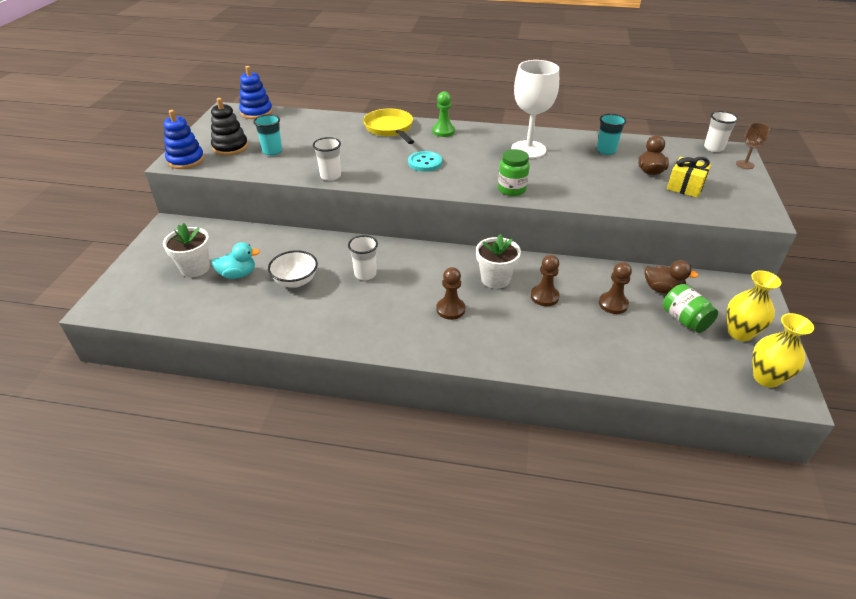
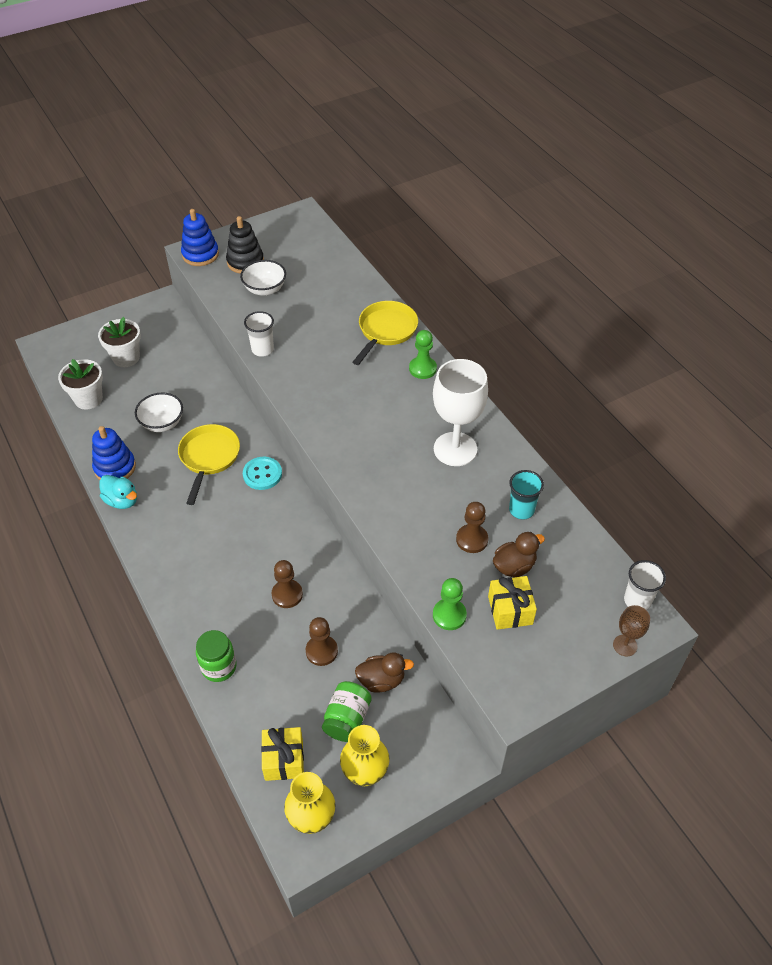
camera: 50 degrees right, 10 degrees up
(238, 274) = (140, 386): turquoise duck -> turquoise duck (122, 501)
(256, 112) = (319, 232): blue stacking toy -> blue stacking toy (115, 467)
(272, 151) = (265, 289): turquoise cup -> white bowl
(365, 274) = (209, 458): white cup -> yellow pan
(425, 163) = (348, 392): turquoise button -> turquoise button (262, 474)
(450, 309) = (212, 540): brown pawn -> brown pawn (472, 539)
(495, 279) = (281, 546): white flower pot -> white flower pot (88, 399)
(511, 189) = (362, 478): green jar -> green jar (219, 667)
(662, 289) = (381, 680): brown duck -> brown duck turned 75 degrees counterclockwise
(670, 208) = (449, 615): none -> green pawn
(701, 368) = (284, 760): none -> yellow gift

